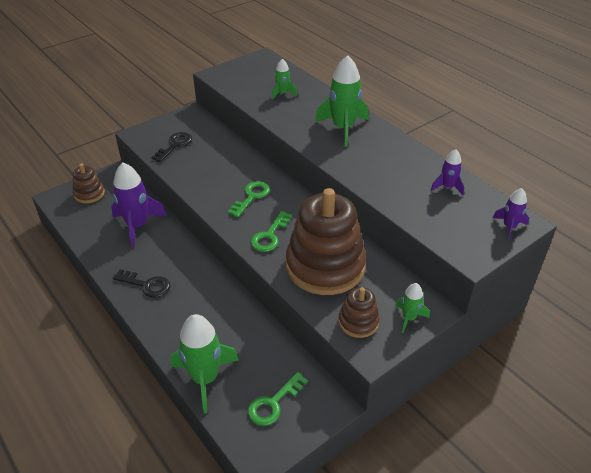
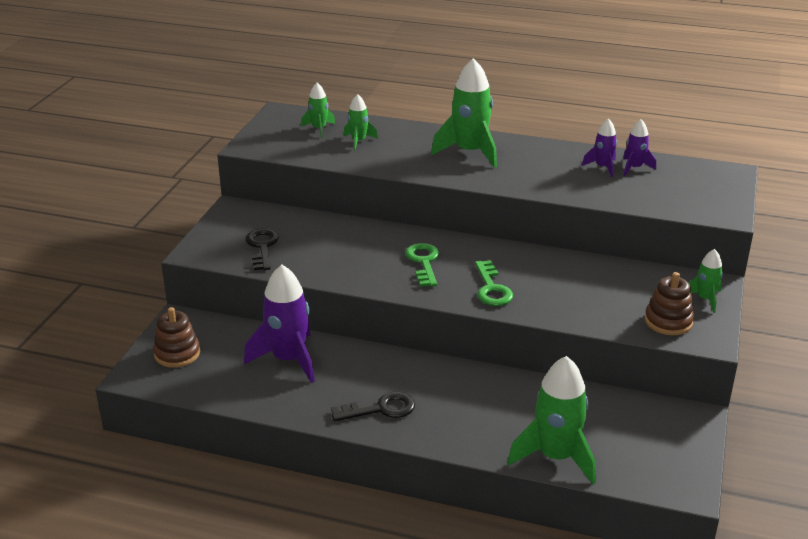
camera: 35 degrees left, 10 degrees down
(270, 76) = (319, 129): none -> green rocket
(273, 403) = (645, 442): green key -> none
(325, 266) = (580, 291): brown stacking toy -> none
(509, 227) = (724, 180): purple rocket -> purple rocket (602, 167)

